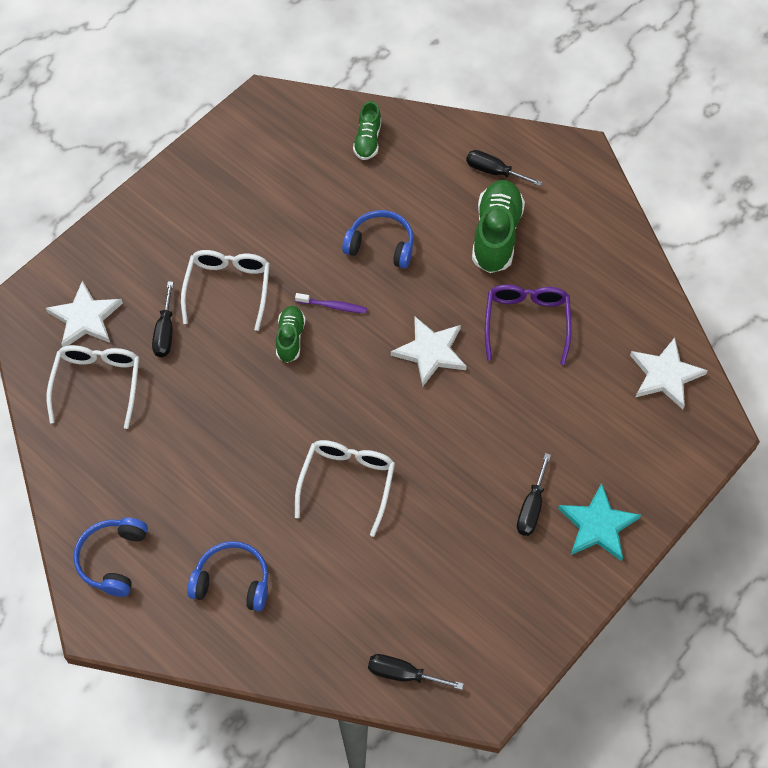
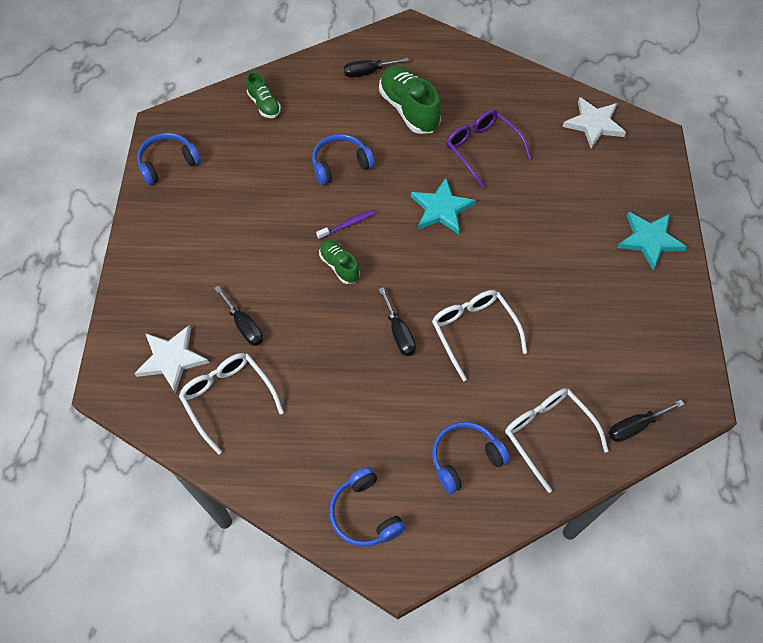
camera: 40 degrees left, 0 degrees up
(228, 288) = (261, 263): white glasses -> white glasses (547, 434)
(235, 141) = (168, 163): none -> blue headphones
(430, 352) = (441, 209): white star -> turquoise star
(531, 507) = (601, 259): black screwdriver -> black screwdriver (399, 333)

